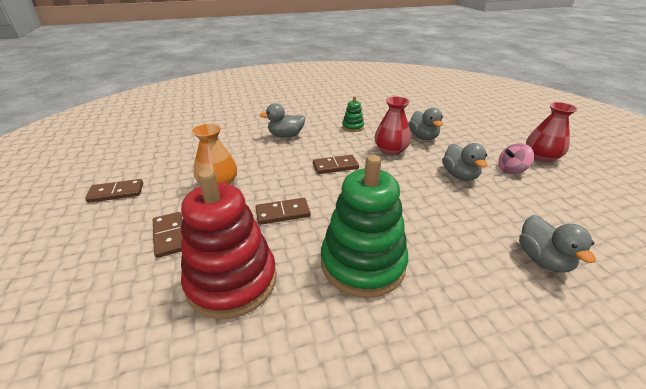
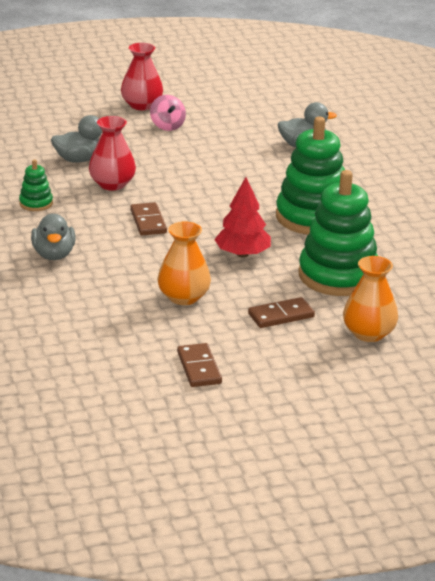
camera: 90 degrees left, 5 degrees down
(104, 303) = (368, 333): none -> orange vase
(232, 281) = (338, 276): red stacking toy -> green stacking toy
(283, 213) = (242, 254): brown domino -> red tree
(459, 175) = (176, 154): grey duck -> none

